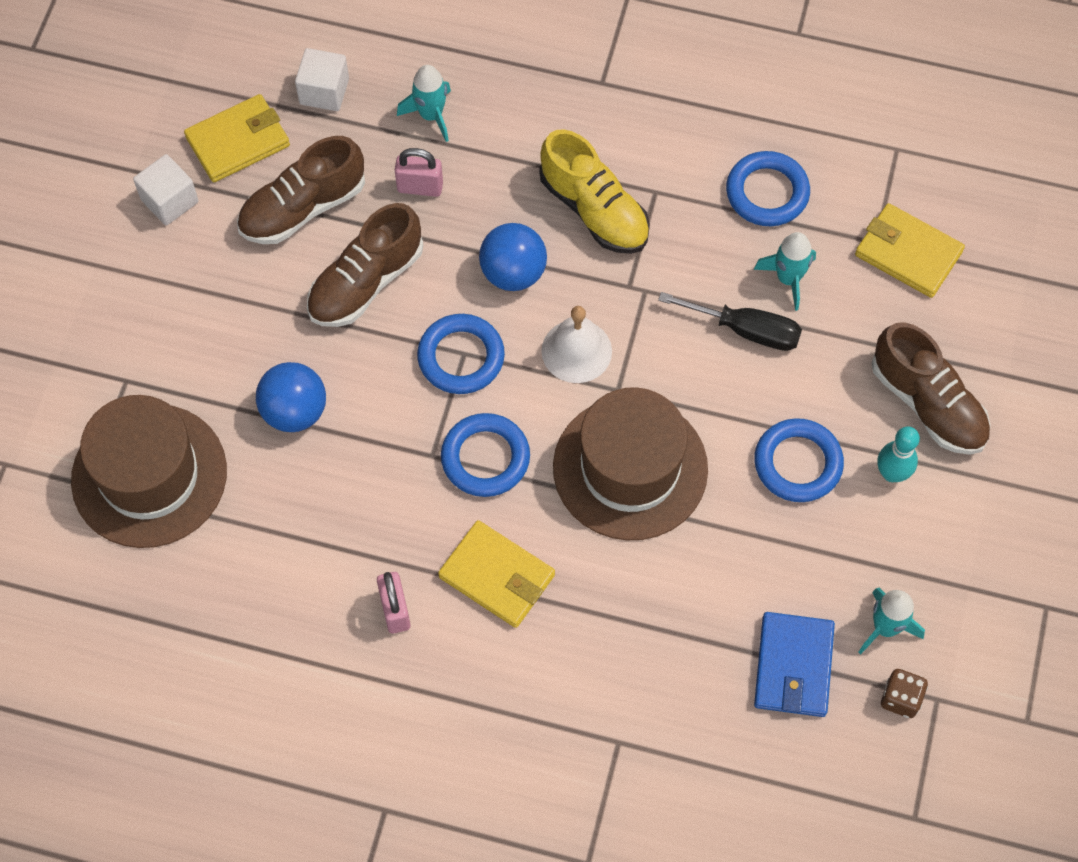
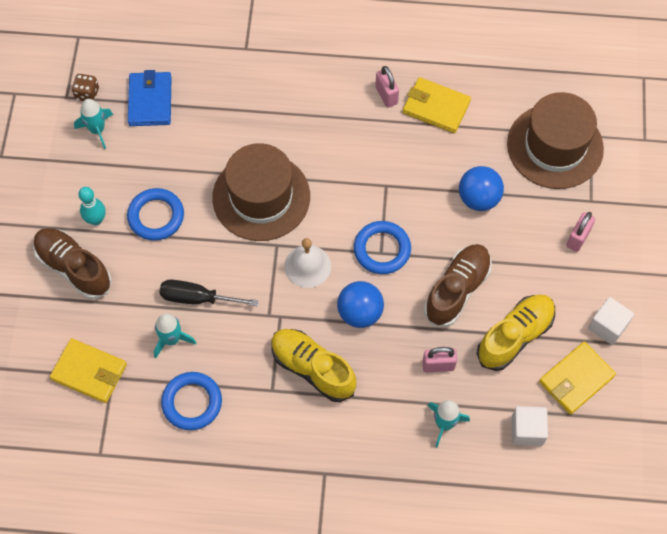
camera: 170 degrees right, 0 degrees up
(166, 327) = (578, 238): none -> pink padlock
(303, 208) = (515, 336): brown shoe -> yellow shoe
(485, 458) = (352, 189): blue ring -> none
(497, 576) = (331, 122): yellow wallet -> yellow wallet (436, 107)

